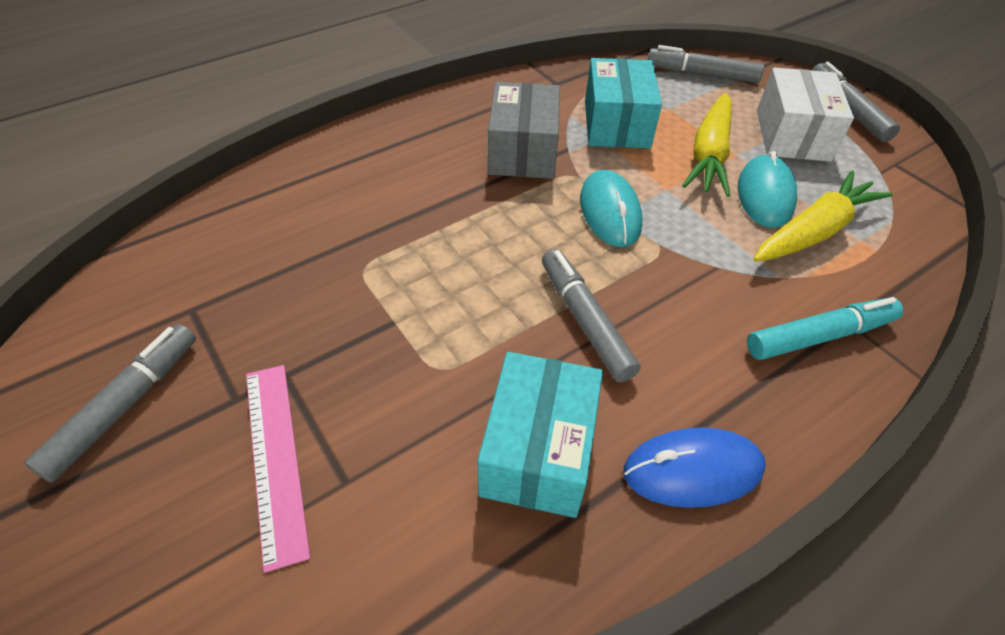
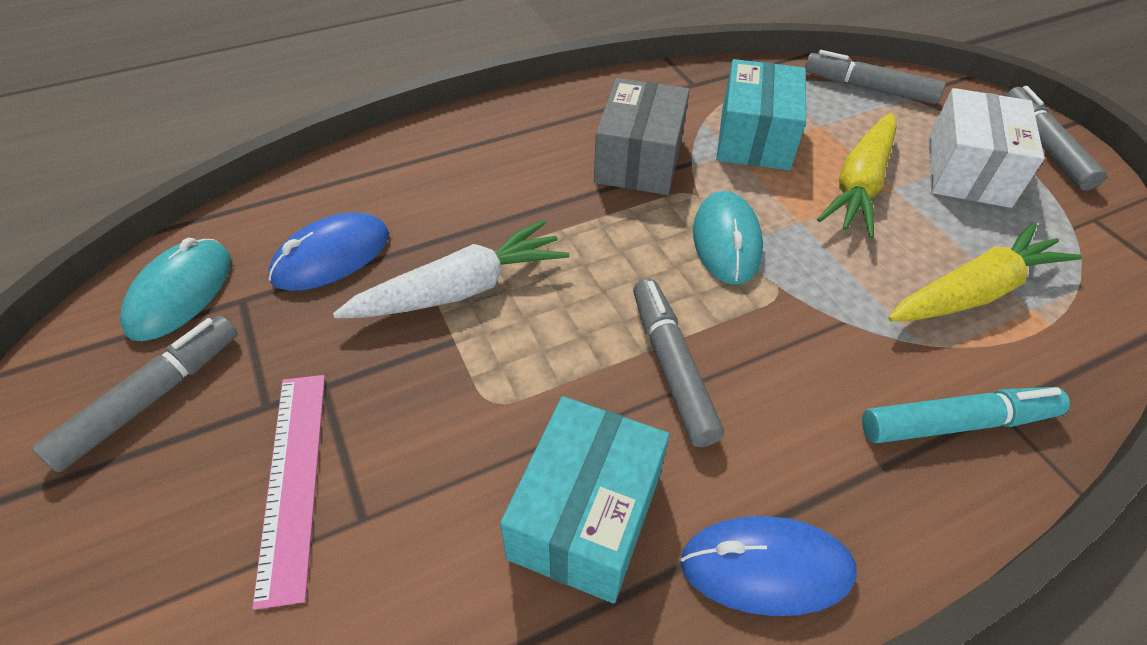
camera: 10 degrees right, 0 degrees up
(267, 262) = (331, 256): none -> blue mouse
(390, 277) = (461, 289): none -> white carrot
(765, 195) = (919, 240): turquoise mouse -> turquoise mouse (180, 293)

